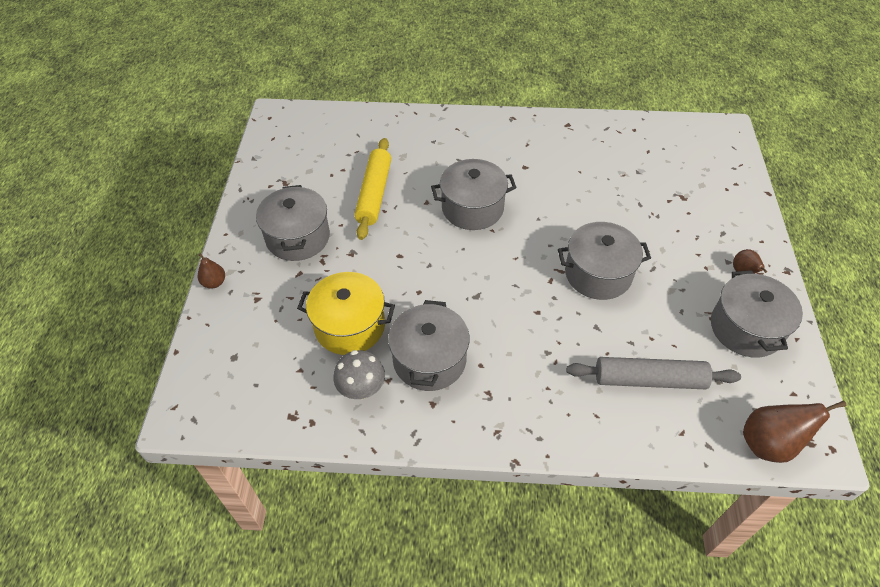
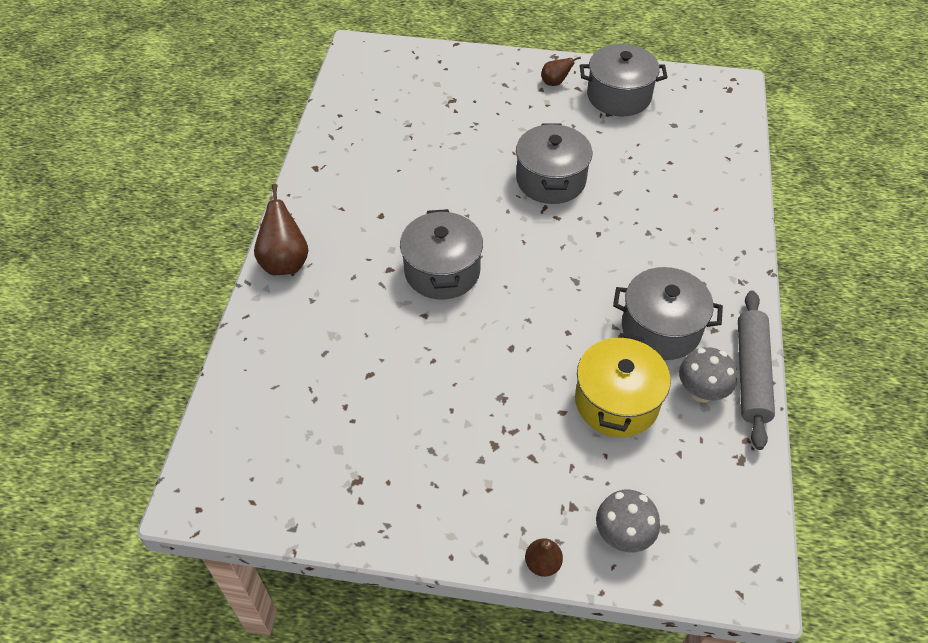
camera: 85 degrees left, 0 degrees up
(230, 330) = (623, 535): none -> grey mushroom
(298, 237) = (468, 460): grey pot -> none
(374, 194) = (400, 370): yellow rolling pin -> none
(649, 380) = (676, 167): grey rolling pin -> grey rolling pin (751, 374)
(769, 443) = (733, 111): brown pear -> brown pear (285, 262)

